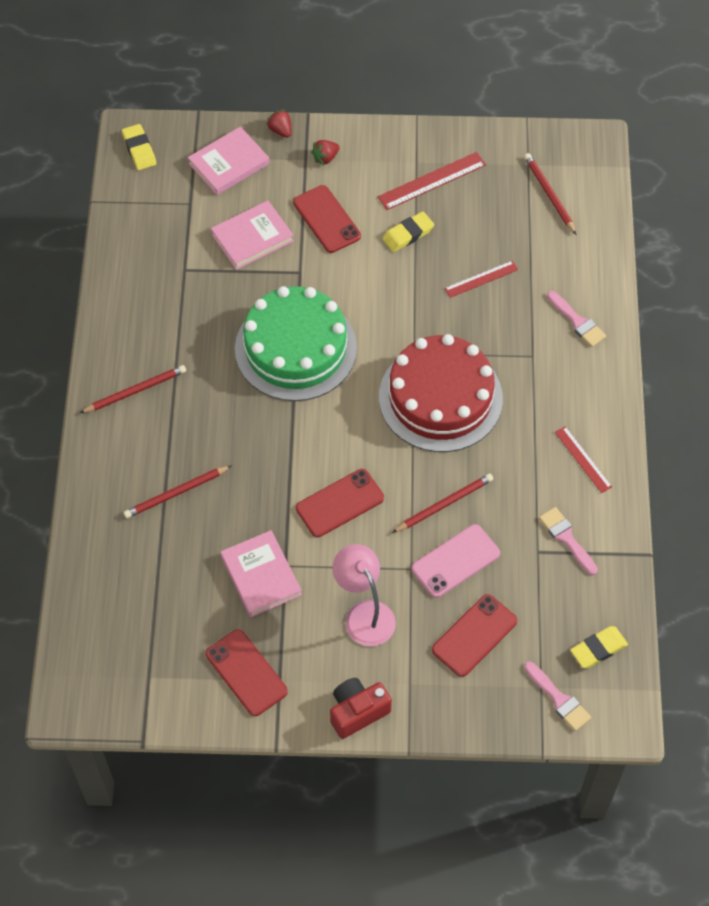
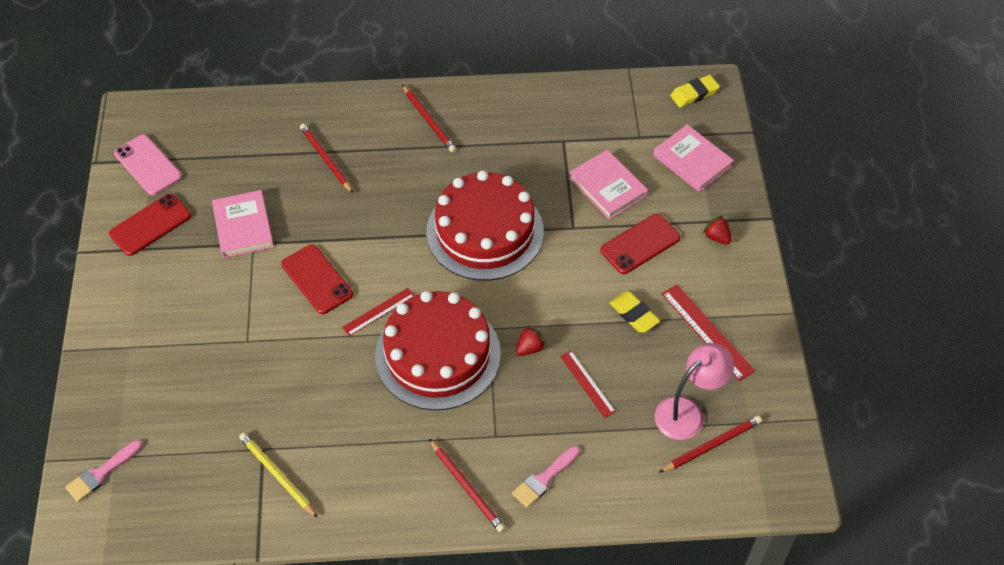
camera: 85 degrees right, 5 degrees down
(261, 576) = (243, 227): pink book -> pink book turned 75 degrees counterclockwise
(280, 130) = (743, 198): red strawberry -> red strawberry (530, 348)
(295, 348) = (485, 232): green cake -> red cake
(357, 712) = (105, 308): red camera -> none
(364, 614) = (201, 307): pink lamp -> pink lamp (687, 412)
(444, 504) = (316, 364): red pencil -> red pencil (467, 487)
(455, 561) = (254, 377): pink phone -> pink phone (148, 165)
(474, 635) = (174, 397): red phone -> none
(566, 538) = (277, 475): pink brush -> yellow pencil
(583, 459) = (371, 489): red ruler -> red ruler (379, 312)
(598, 649) = (152, 508): yellow eraser -> none

